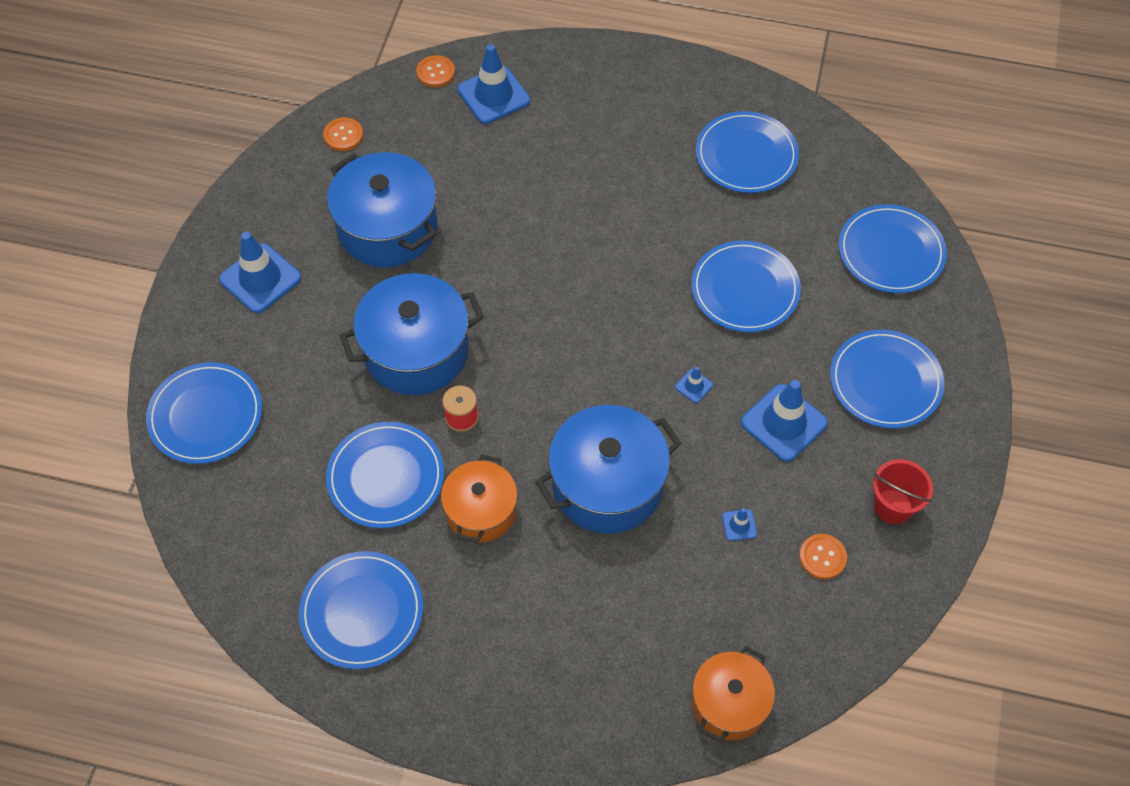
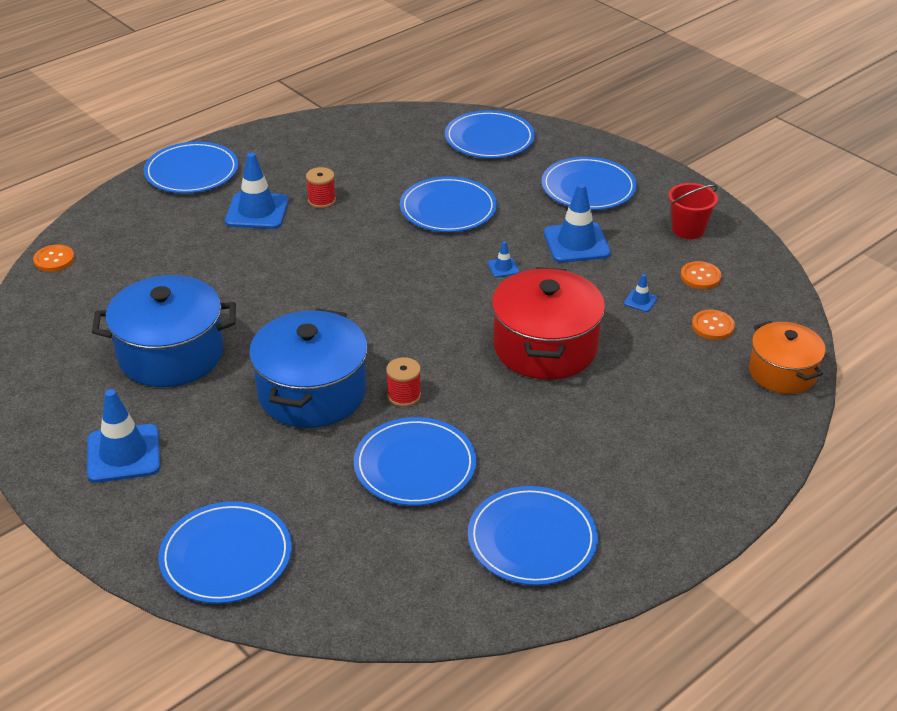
camera: 55 degrees left, 20 degrees down
(343, 135) = (42, 337): orange button -> orange button (712, 326)
(481, 511) = (502, 424): orange pot -> none
(493, 95) = (120, 241): blue traffic cone -> blue traffic cone (257, 211)
(607, 485) = (545, 347): blue pot -> red pot
(670, 189) = (321, 200): none -> red spool
(746, 155) = (337, 156): blue plate -> blue plate (192, 172)

